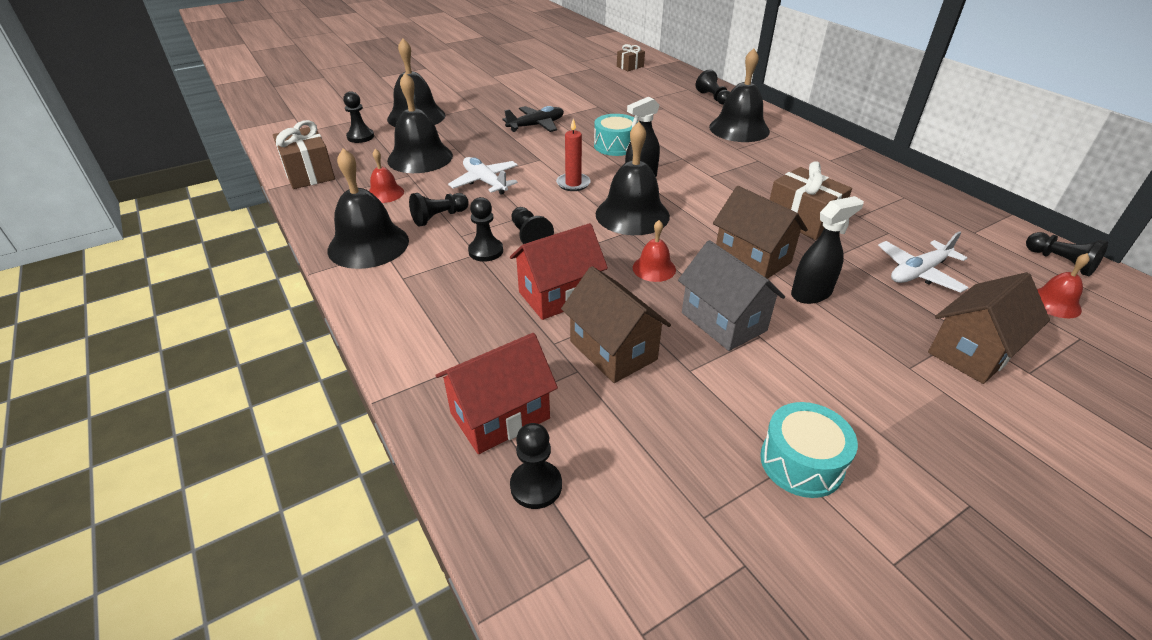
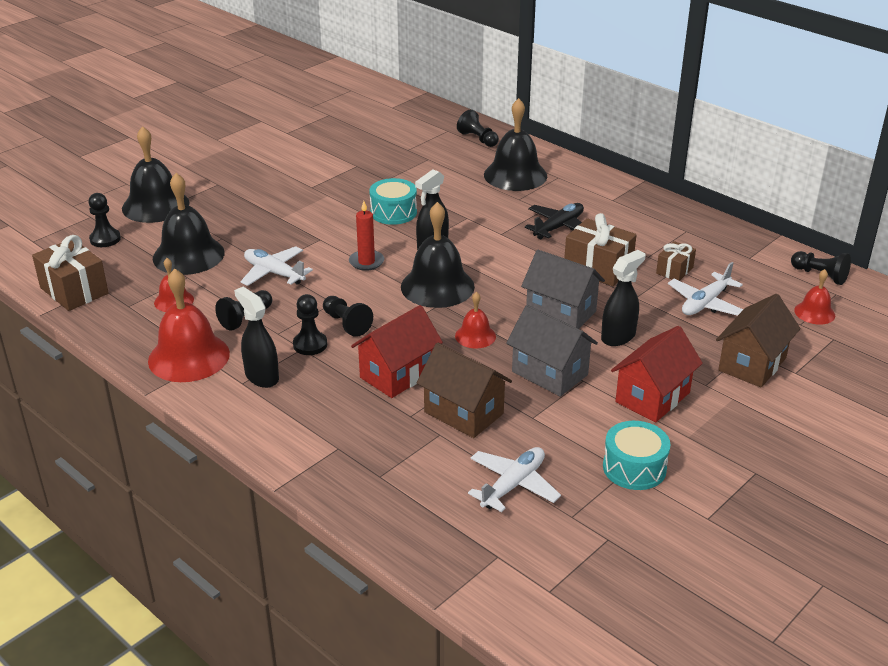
camera: 15 degrees left, 5 degrees down
(368, 245) = (189, 357): black bell -> red bell
(424, 275) = (261, 376): none -> black spray bottle
(500, 415) = (389, 479): red house -> red house (652, 397)
(536, 125) = (298, 199): black plane -> black plane (559, 227)
(536, 486) = (440, 521): black pawn -> none
(630, 66) = (373, 107): brown gift -> brown gift (674, 270)
(641, 455) = (513, 485): none -> white plane
(752, 258) = (561, 312): brown house -> grey house

